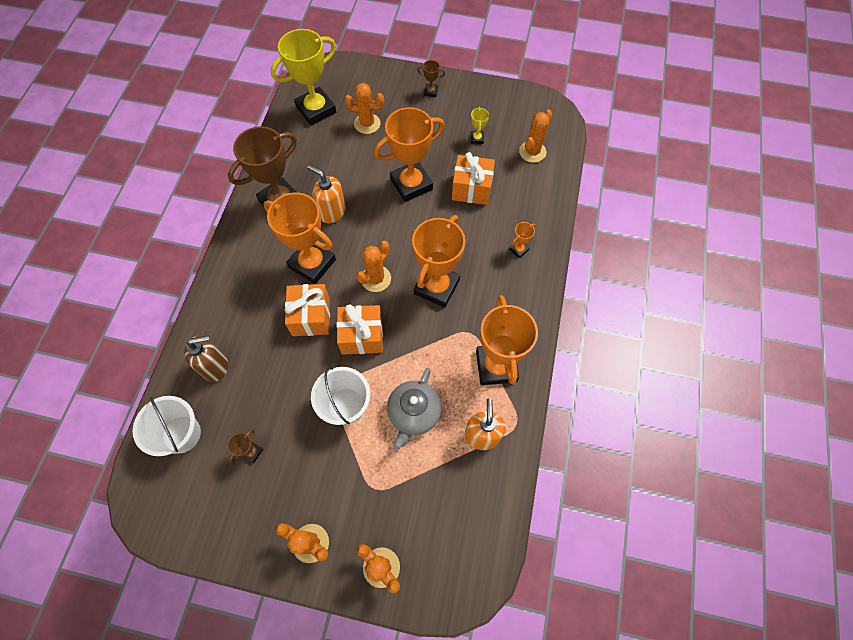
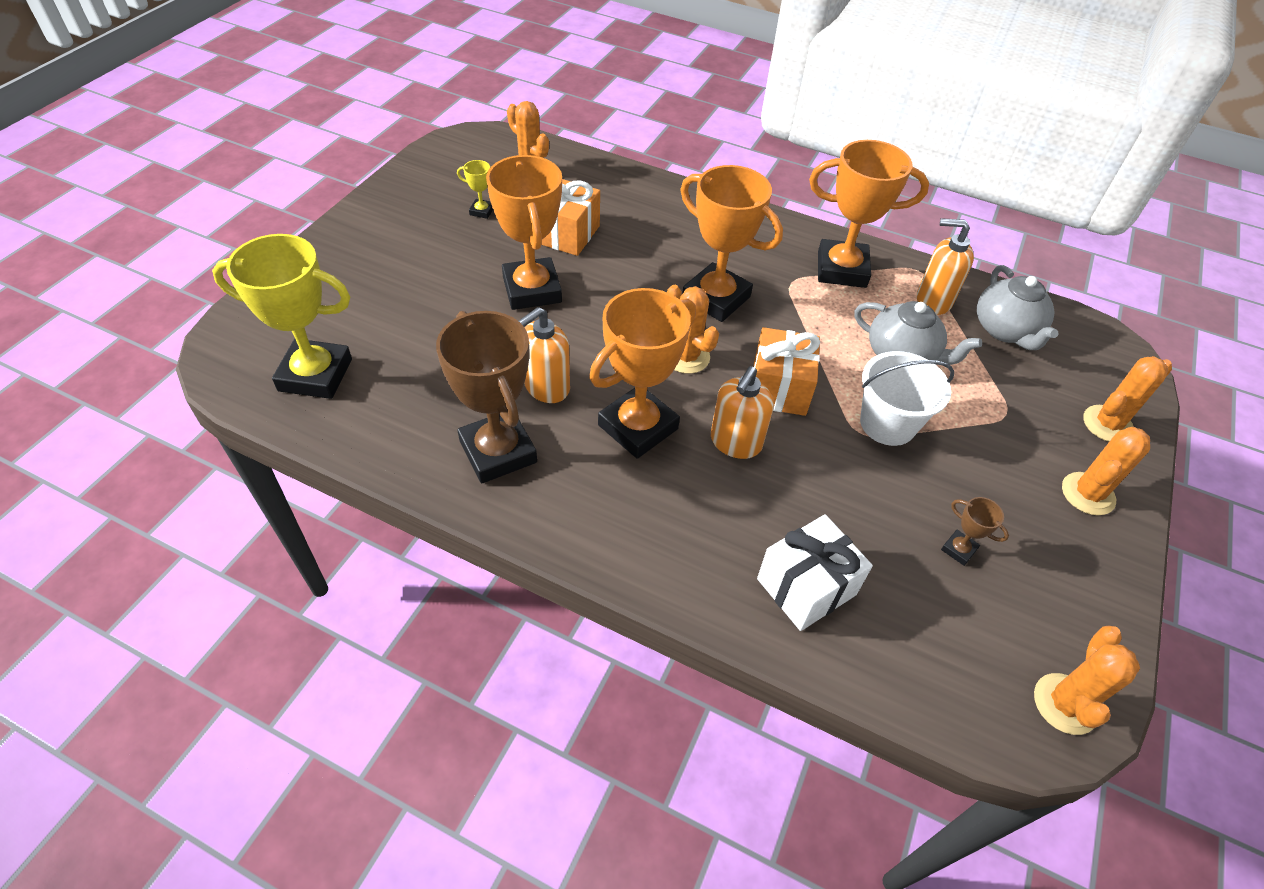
camera: 80 degrees left, 15 degrees down
(181, 434) = (929, 651): white bucket -> none
(215, 366) = (806, 587): brown soap dispenser -> white gift
(311, 317) = (735, 442): orange gift -> orange soap dispenser
(316, 110) = (315, 375): yellow trophy -> yellow trophy turned 60 degrees counterclockwise
(367, 124) = (386, 316): orange cactus -> orange cactus (1065, 704)
(431, 92) = (365, 236): brown trophy -> none
(464, 492) = (1005, 330): none -> grey teapot
(518, 250) = (679, 215): orange trophy -> none

